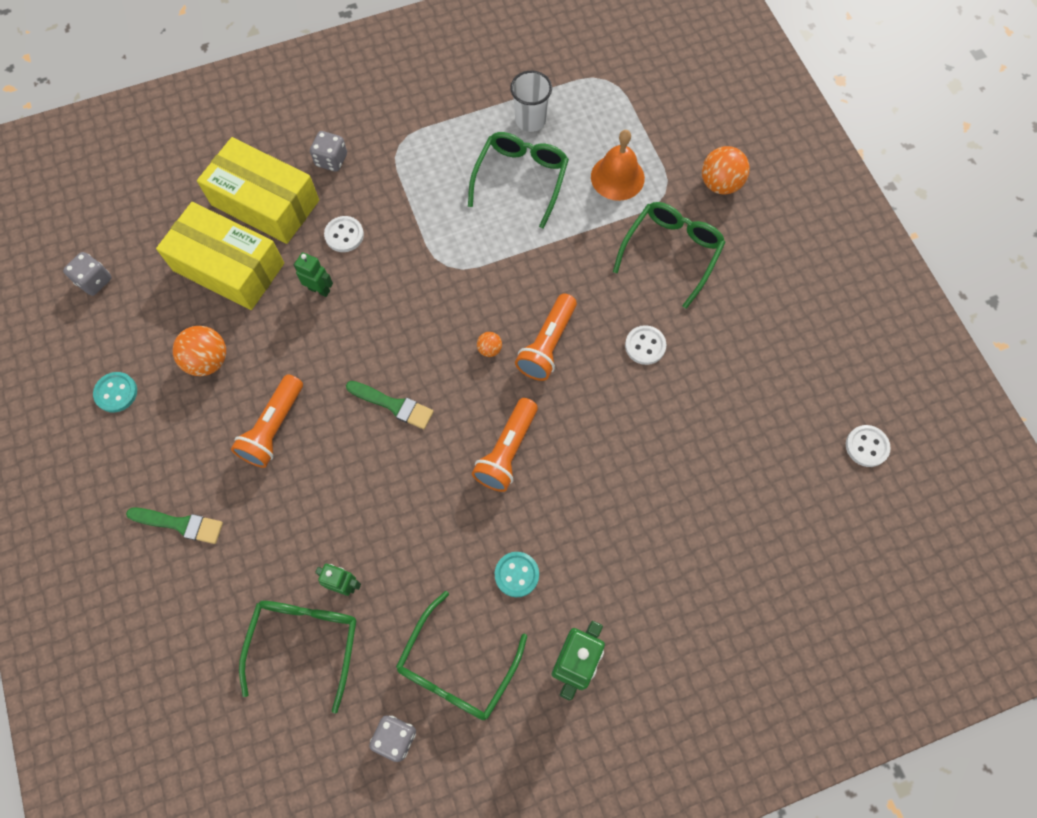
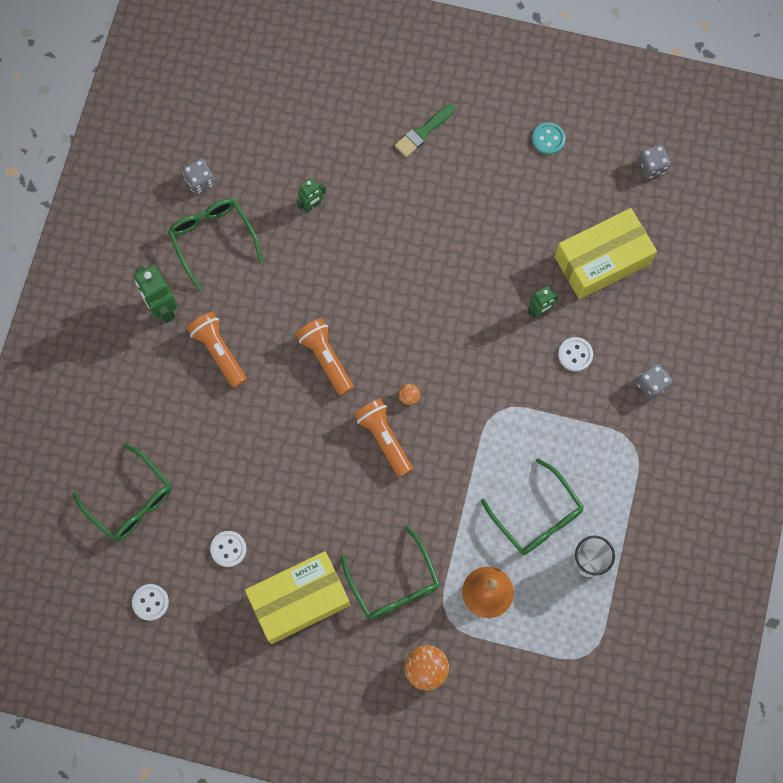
camera: 125 degrees right, 5 degrees up
(208, 360) = (533, 208): orange ball -> none
(265, 202) = (643, 315): yellow box -> yellow box (299, 600)
(273, 428) = (450, 222): orange flashlight -> orange flashlight (219, 351)
(305, 642) = (293, 163): green glasses -> green glasses (130, 501)
(393, 405) = (412, 307): green brush -> none
(516, 574) = (241, 310): turquoise button -> none
(645, 346) = (334, 506): white button -> white button (228, 549)

